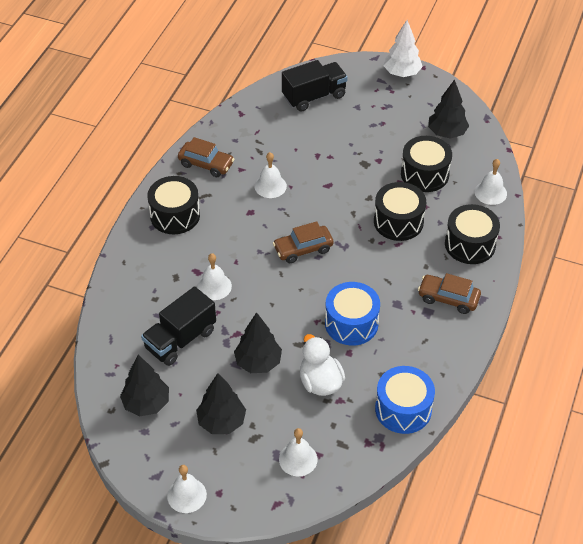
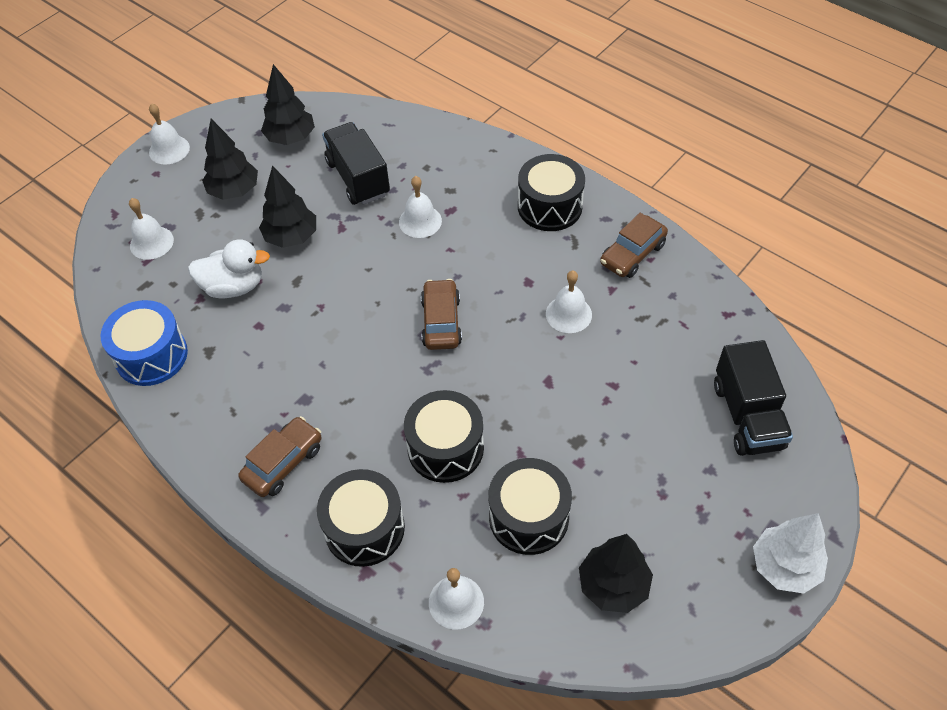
camera: 110 degrees right, 5 degrees up
(351, 323) = (299, 340): blue drum -> none

